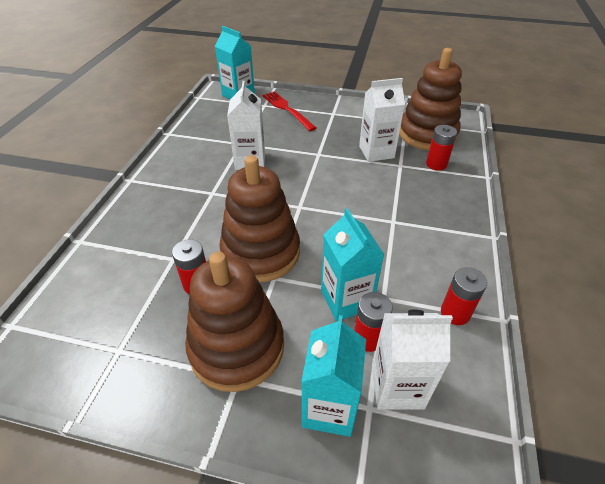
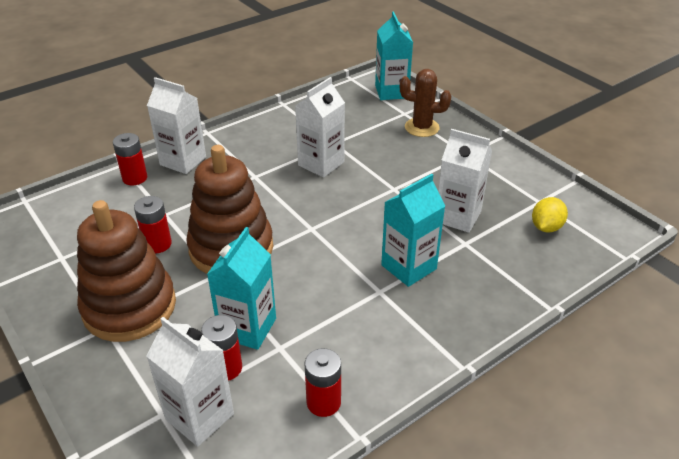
camera: 40 degrees right, 5 degrees down
(136, 210) = (183, 161): none -> white carton
(286, 109) = (422, 127): red fork -> brown cactus
(329, 408) = (136, 392): turquoise carton -> turquoise carton (408, 267)
(427, 134) = (546, 227): brown stacking toy -> yellow lemon
(436, 164) = (508, 263): red battery -> red battery (135, 178)

